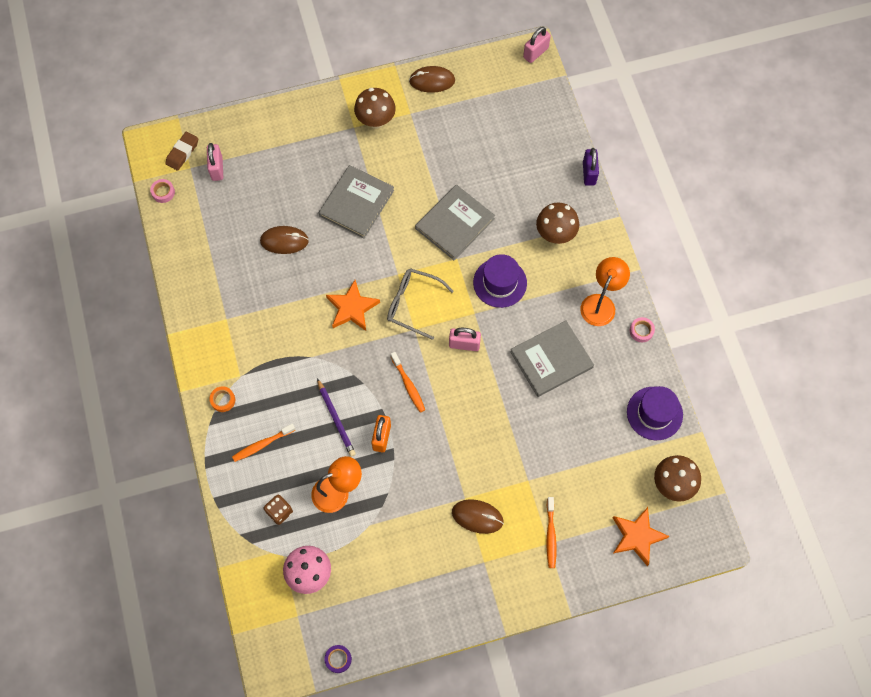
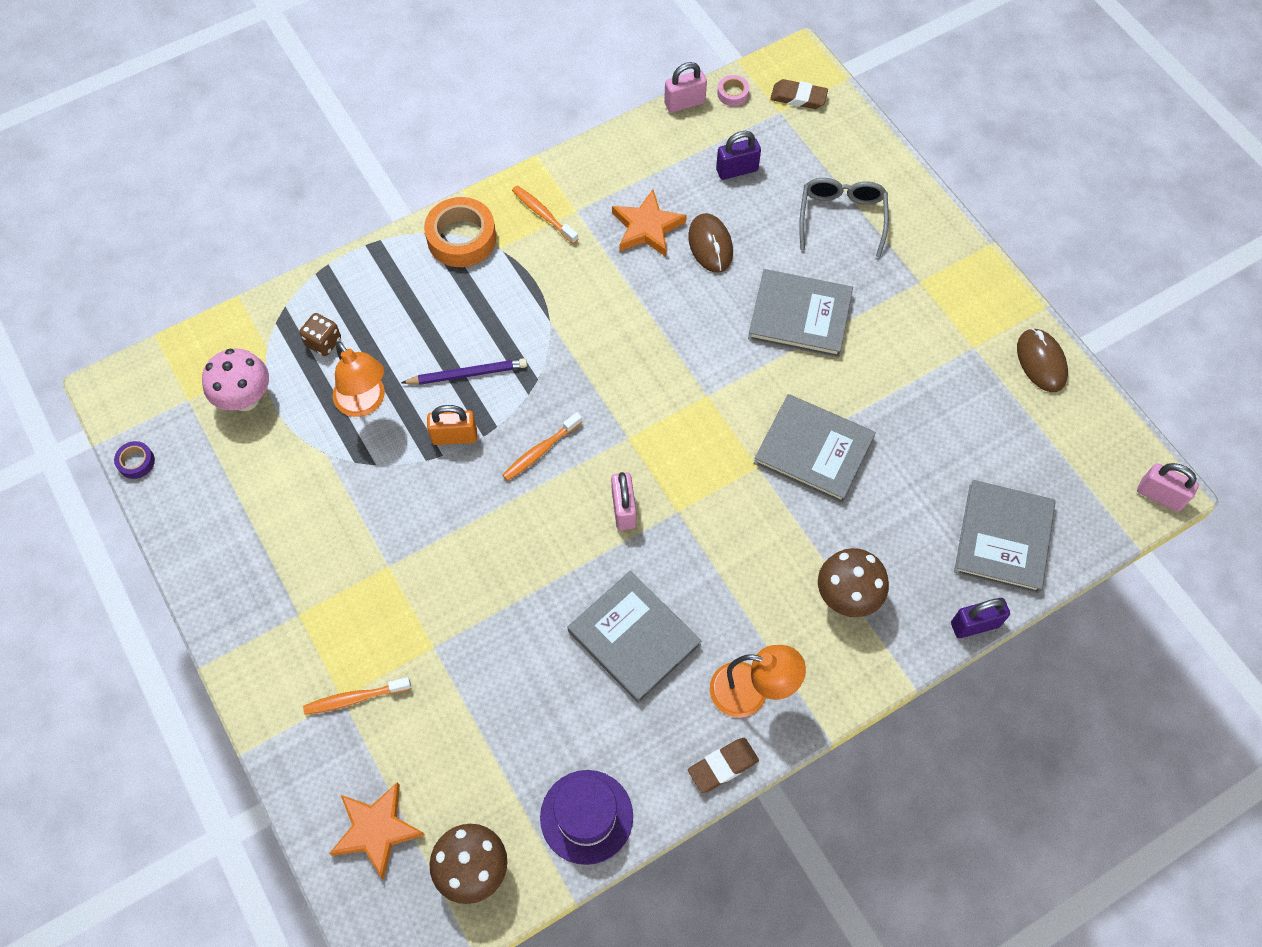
camera: 75 degrees right, 5 degrees down
(217, 168) = (790, 141): pink padlock -> pink padlock (684, 103)
(223, 400) = (461, 238): orange tape -> orange tape, size x2.08
(229, 208) = (737, 170): none -> purple padlock
(262, 444) = (411, 298): orange toothbrush -> orange toothbrush (543, 214)
(336, 419) = (467, 374): purple pencil -> purple pencil turned 150 degrees counterclockwise
(352, 308) = (636, 351): orange star -> orange star (647, 227)
(376, 121) = (941, 306): brown mushroom -> none
(412, 304) = (666, 426): grey glasses -> grey glasses (841, 217)
(477, 517) = (363, 589): brown mouse -> none
(500, 283) = (738, 535): purple hat -> none
(540, 141) = (1003, 538): none -> grey book
(641, 331) = (723, 766): pink tape -> brown eraser

